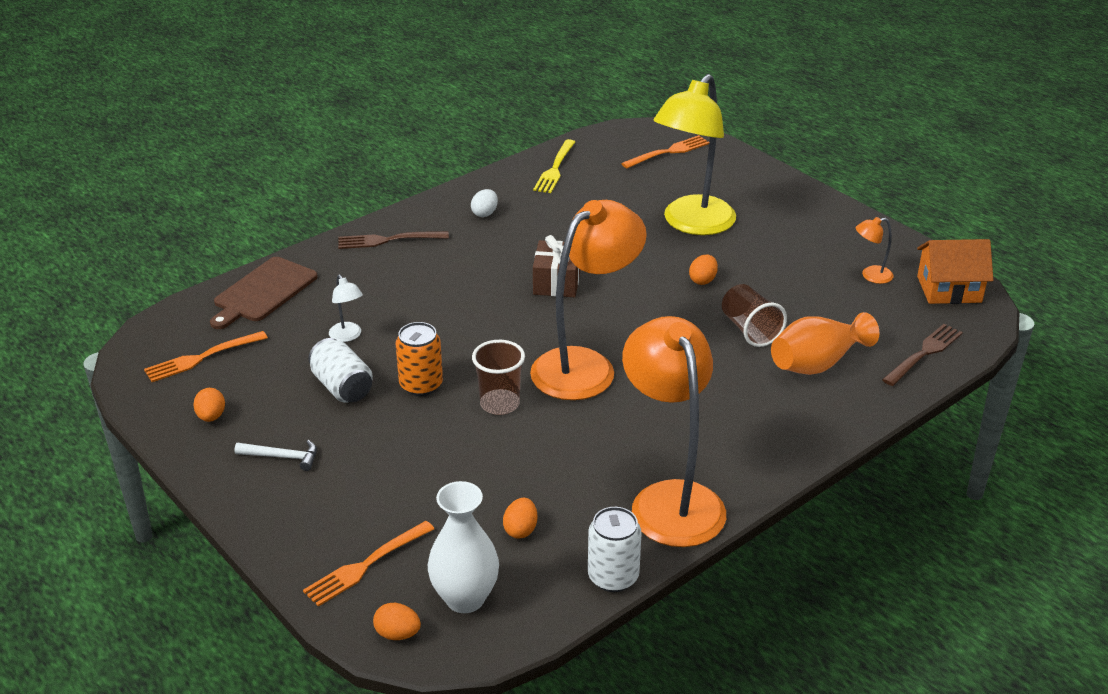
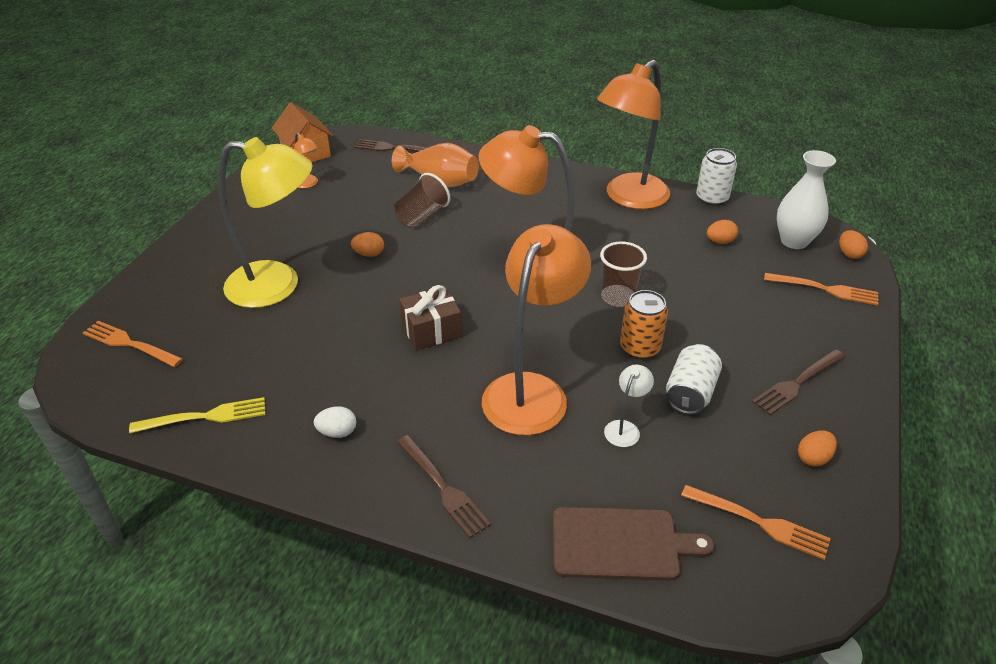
camera: 120 degrees left, 5 degrees up
(282, 457) = (797, 383): white hammer -> brown fork
(434, 307) = (532, 390): none -> orange lamp

